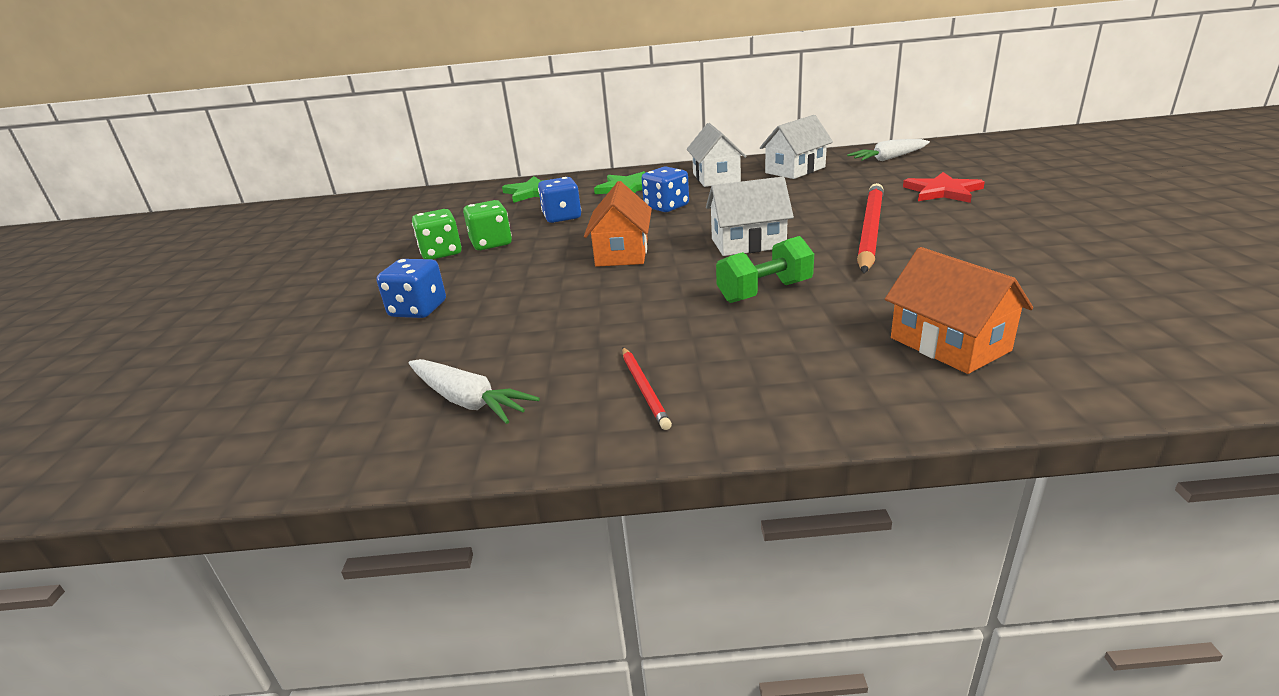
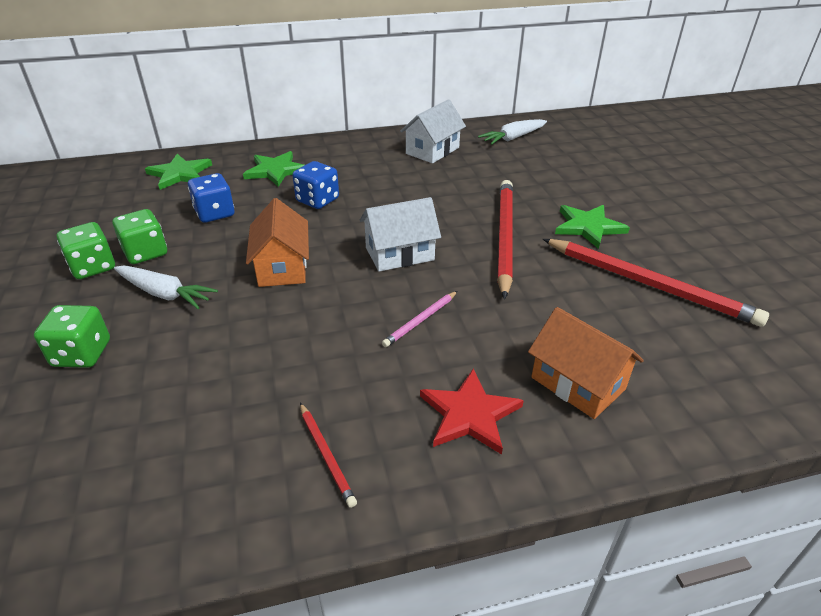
camera: 15 degrees left, 10 degrees up
(418, 309) = (82, 354): blue dice -> green dice
(468, 401) = (157, 483): white carrot -> white carrot (165, 294)
(716, 178) = (360, 159): white house -> none
(764, 292) = (421, 320): green dumbbell -> pink pencil
(942, 191) = (561, 185): red star -> red star (469, 414)
(974, 222) = (588, 227): none -> green star
(1049, 266) = (649, 284): none -> red pencil

